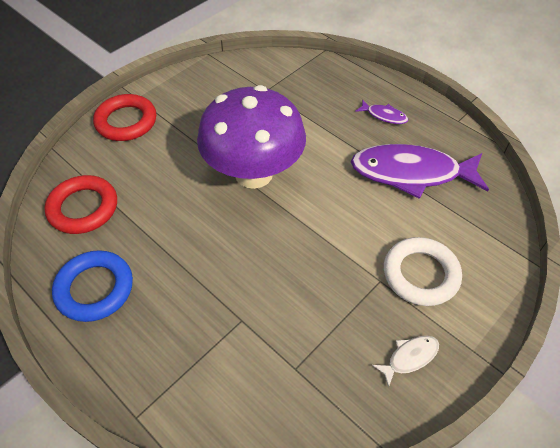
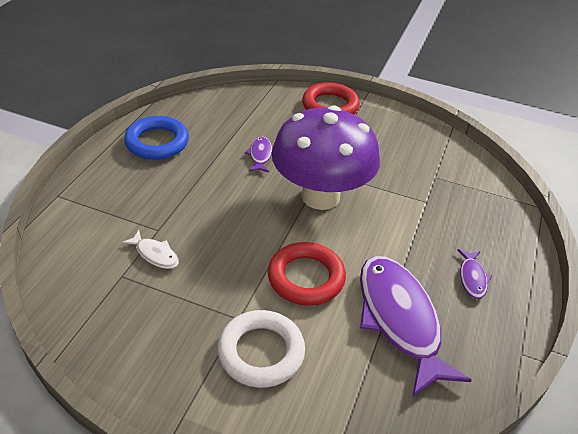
camera: 65 degrees right, 10 degrees down
(83, 208) = (228, 113): red ring -> red ring (306, 278)
(171, 200) = (260, 155): none -> purple fish
(409, 357) = (157, 359): white fish -> white fish (155, 254)

